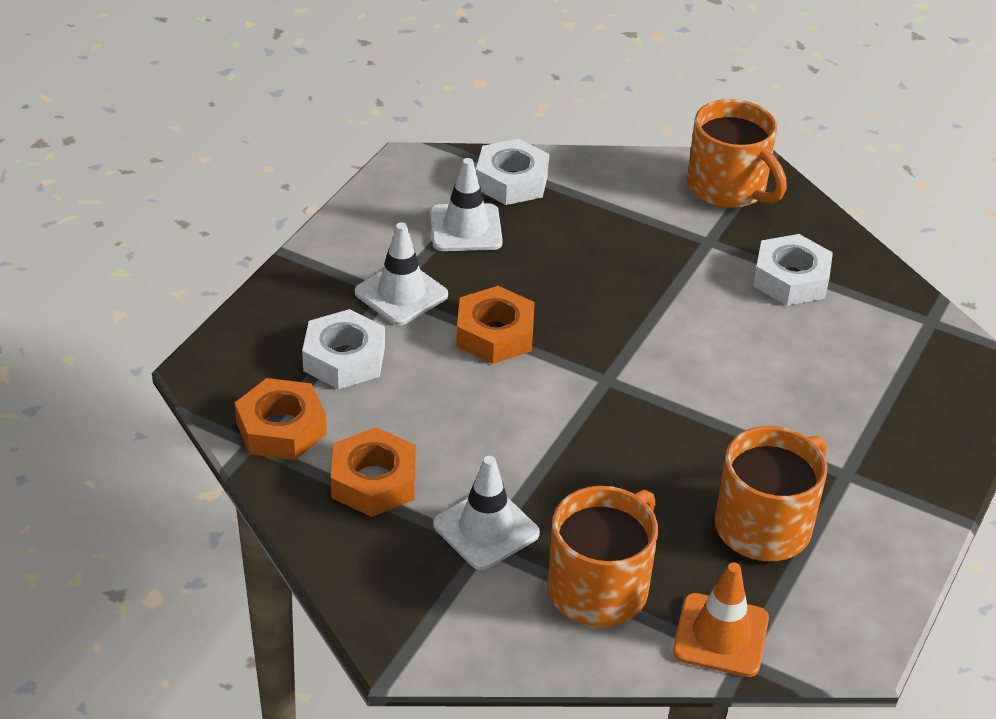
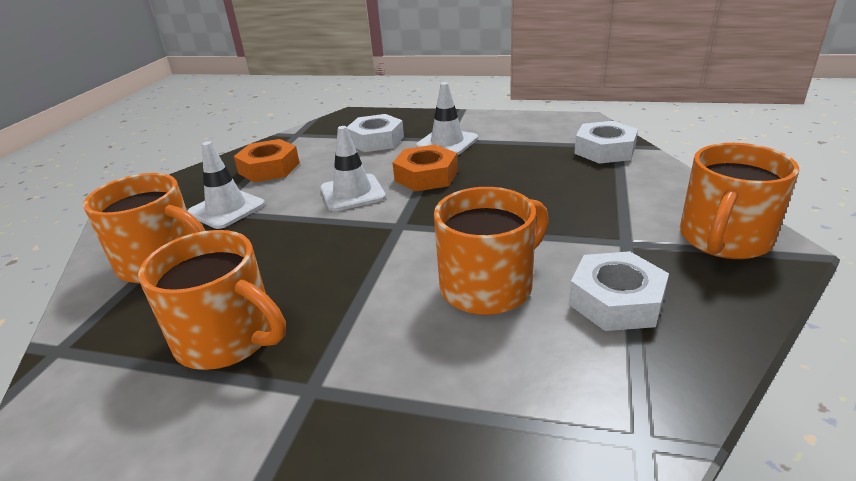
camera: 80 degrees right, 10 degrees down
(281, 428) = (309, 138): orange nut -> none
(465, 228) = (533, 147): white traffic cone -> white traffic cone (352, 193)
(720, 635) = (91, 332): orange traffic cone -> none
(745, 342) = (489, 286): none -> orange mug

